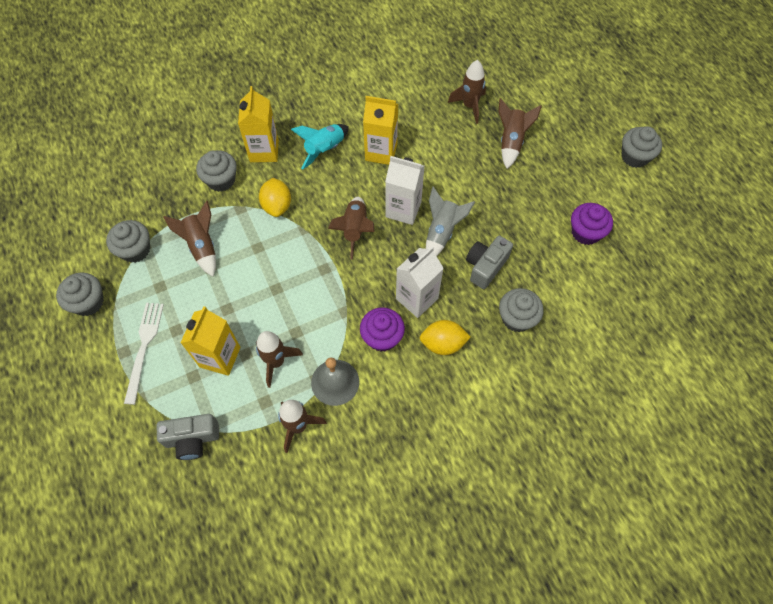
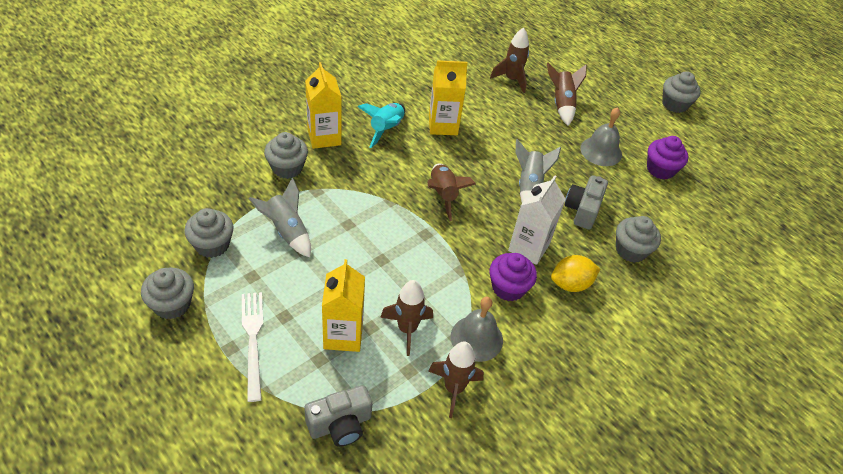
camera: 20 degrees left, 15 degrees down
(202, 246) = (287, 231): brown rocket -> grey rocket
(277, 206) = (355, 184): yellow lemon -> none
(403, 209) = (484, 171): white carton -> none
(531, 202) = (601, 151): none -> grey bell

